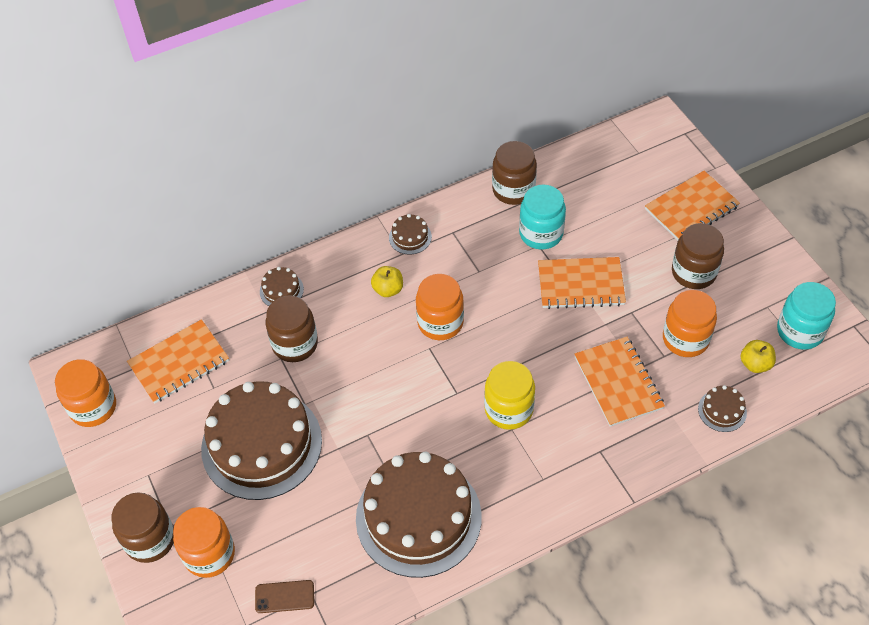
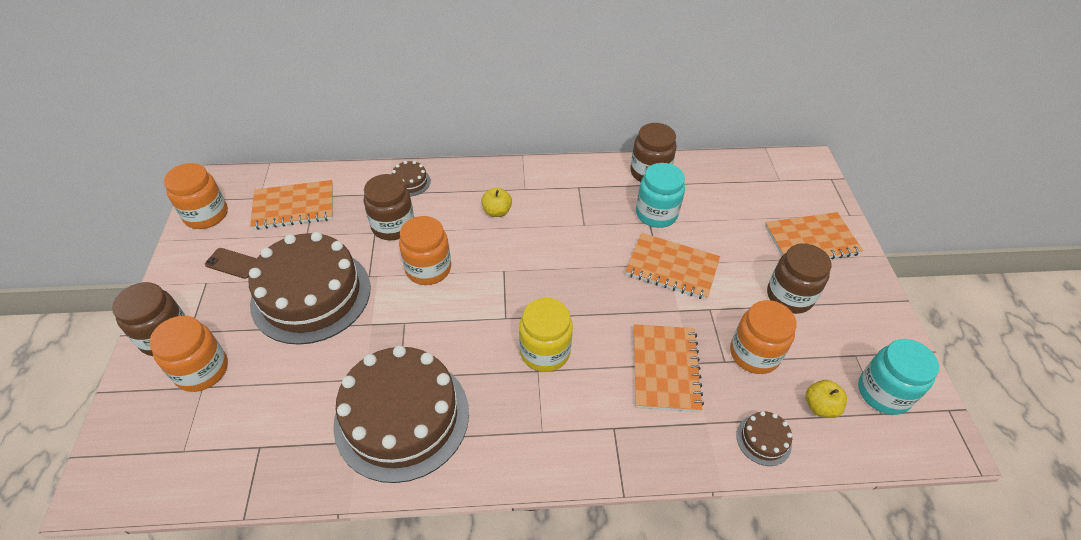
camera: 20 degrees right, 5 degrees down
(284, 596) = (235, 439): brown phone -> brown phone (233, 263)
(410, 237) = (540, 179): brown cake -> none
(440, 322) = (526, 253): orange jar -> orange jar (428, 269)

